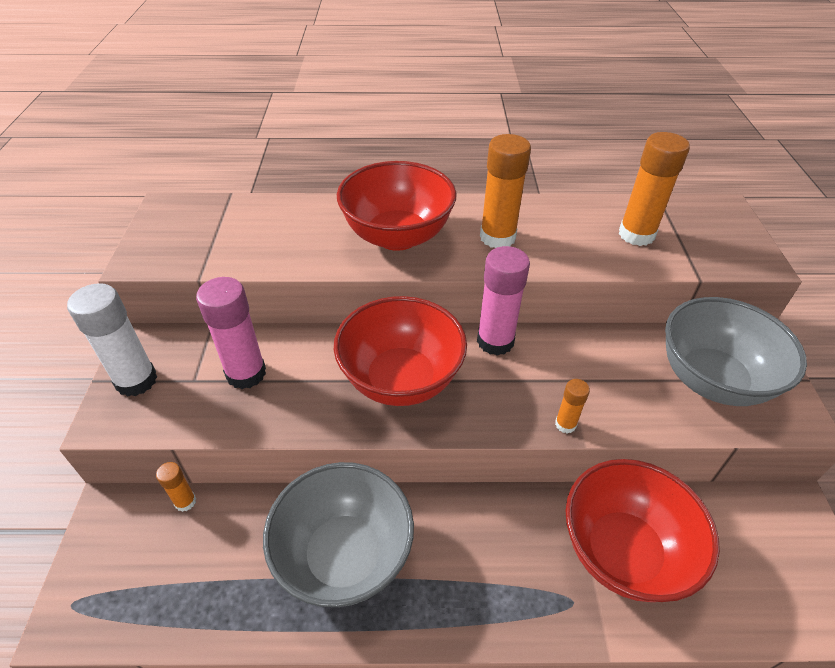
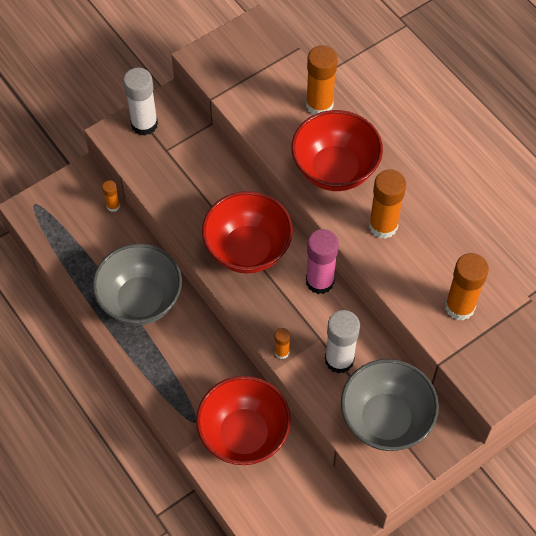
camera: 55 degrees right, 15 degrees up
(246, 373) = (190, 170): pink glue stick -> none
(311, 210) = (319, 105): none -> orange glue stick
(609, 378) = (339, 360): none -> white glue stick

